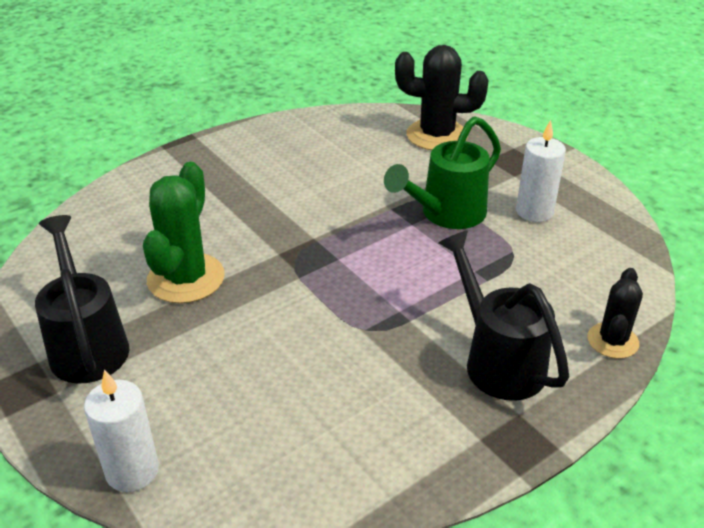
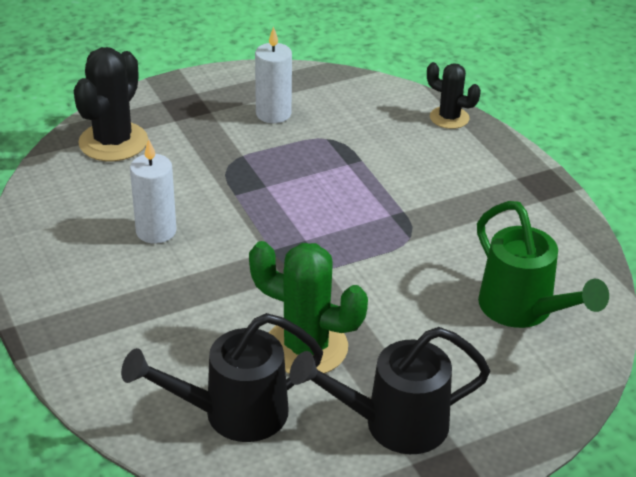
camera: 80 degrees left, 0 degrees up
(132, 471) = (559, 391): white candle -> white candle (156, 231)
(447, 214) = (258, 162): green watering can -> green watering can (523, 309)
(498, 361) = (461, 175): black watering can -> black watering can (234, 414)

